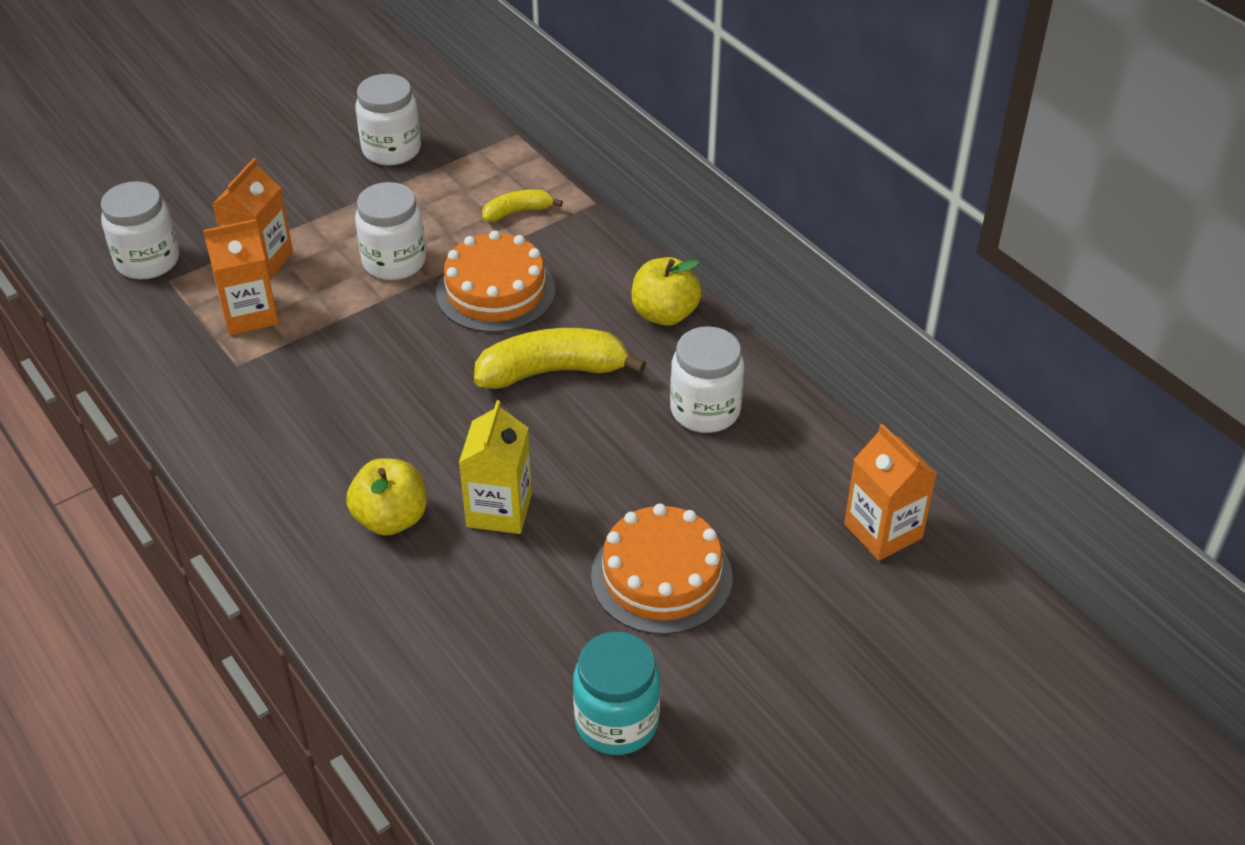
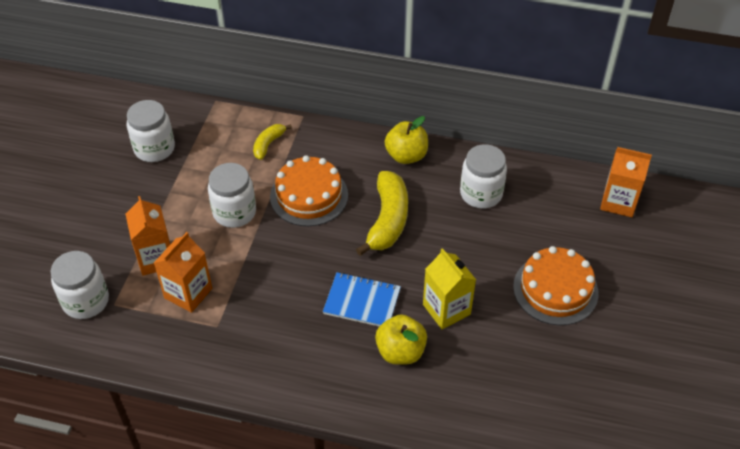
camera: 40 degrees left, 5 degrees up
(415, 439) = (362, 302): none -> blue notebook
(553, 371) = (388, 220): yellow banana -> yellow banana turned 150 degrees clockwise
(616, 722) = (615, 373): turquoise jar -> none

